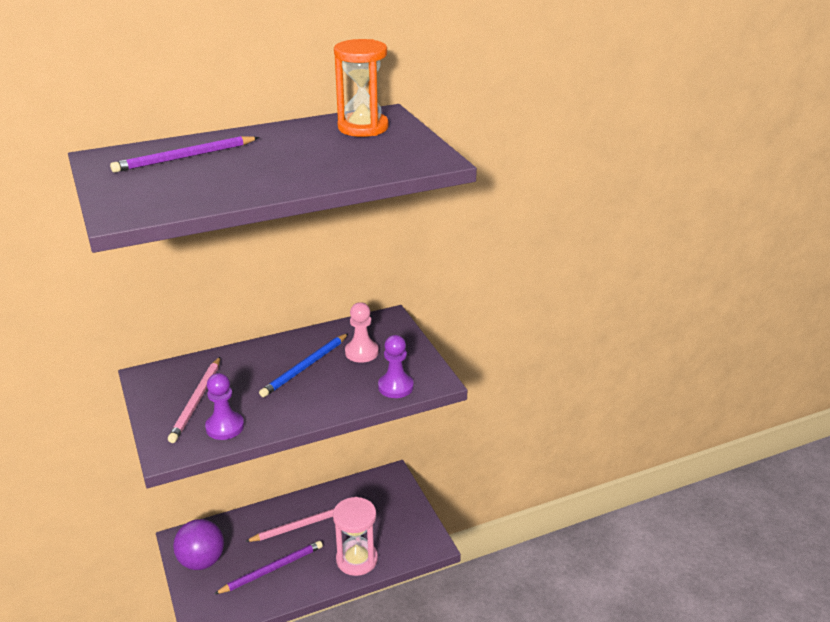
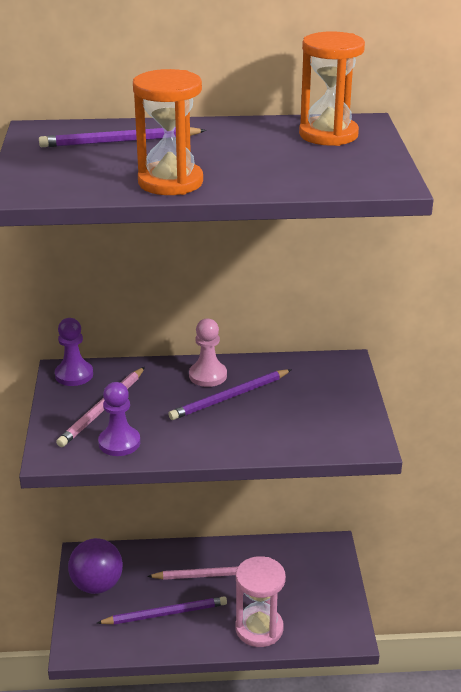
camera: 20 degrees right, 0 degrees up
(253, 186) = (170, 182): none -> orange hourglass
(305, 367) = (230, 397): blue pencil -> purple pencil
(361, 352) = (298, 394): pink pawn -> pink pawn (208, 375)
(395, 387) = (320, 440): purple pawn -> purple pawn (74, 375)

